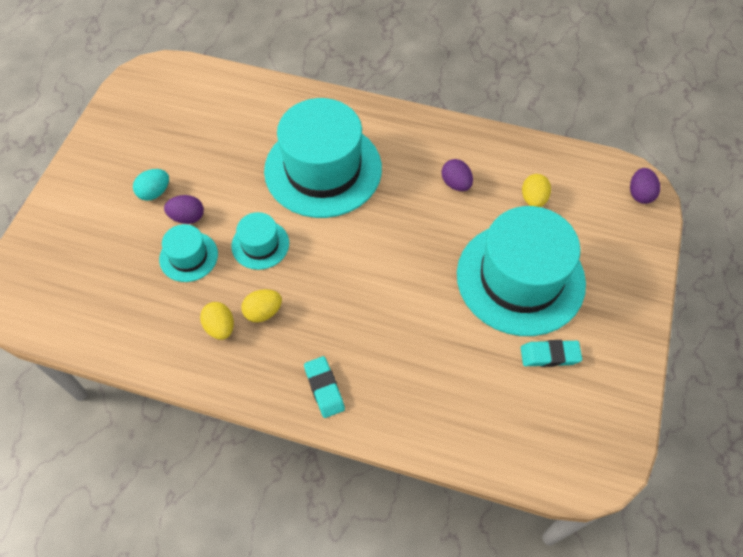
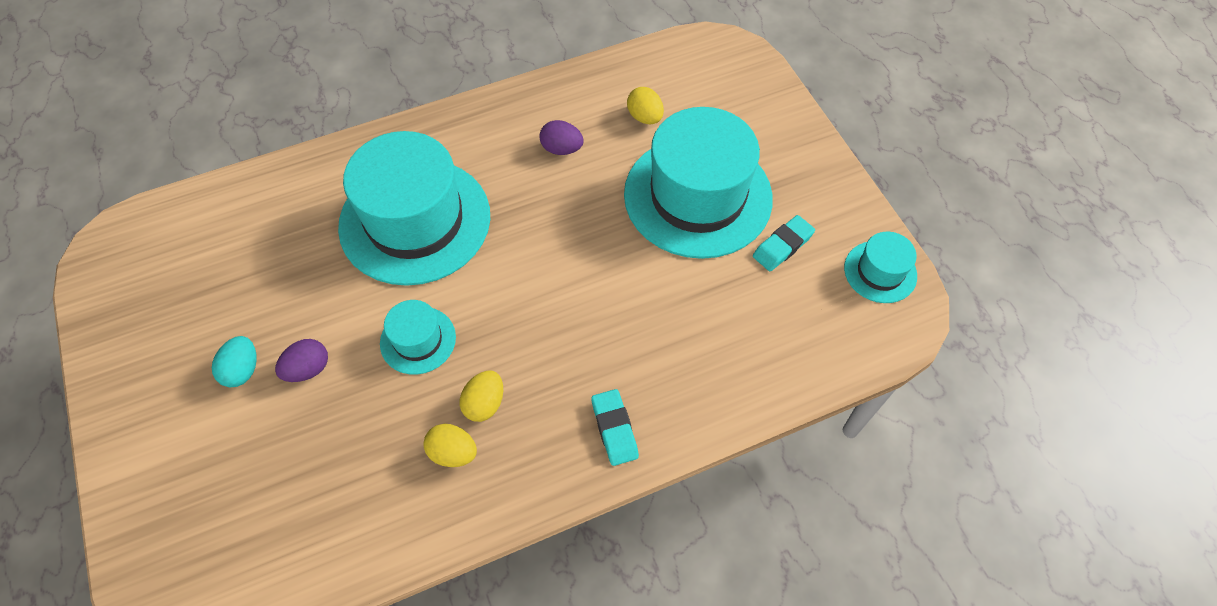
camera: 40 degrees left, 0 degrees up
(188, 256) = (349, 408): turquoise hat -> turquoise hat (880, 272)
(324, 388) = (614, 429): turquoise eraser -> turquoise eraser turned 45 degrees clockwise
(640, 194) = (730, 54): purple egg -> none

